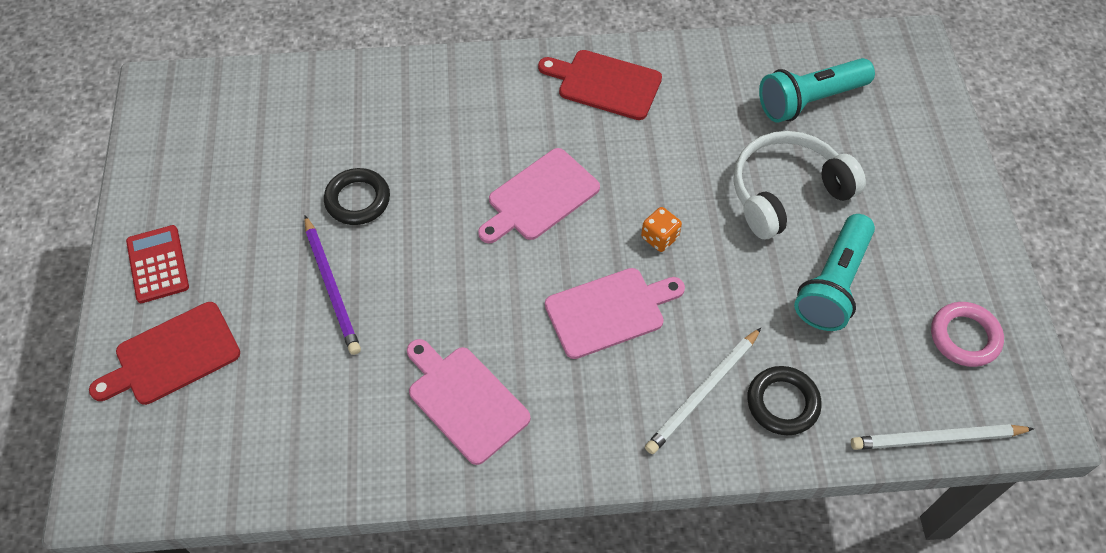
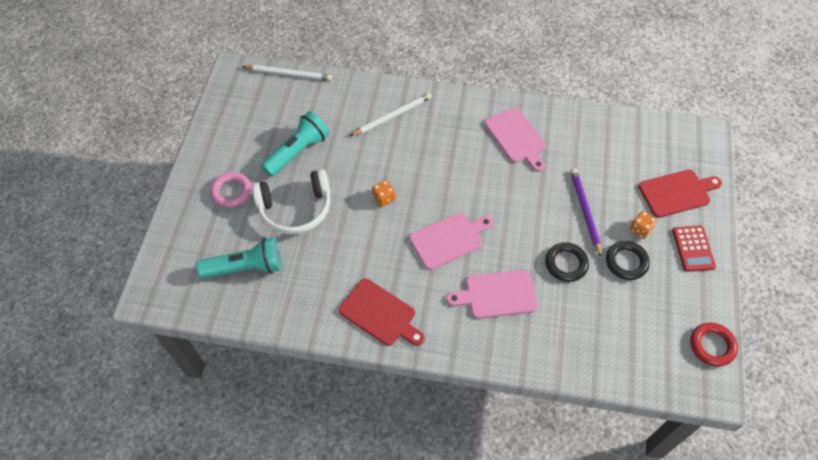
camera: 165 degrees left, 0 degrees up
(150, 137) = (712, 346): none -> red ring
(240, 277) = (640, 229): none -> orange dice
(609, 311) = (427, 164): pink cutting board -> pink cutting board (497, 294)
(782, 403) = (354, 103): black ring -> black ring (626, 262)
(964, 337) = (245, 112): pink ring -> pink ring (232, 191)

